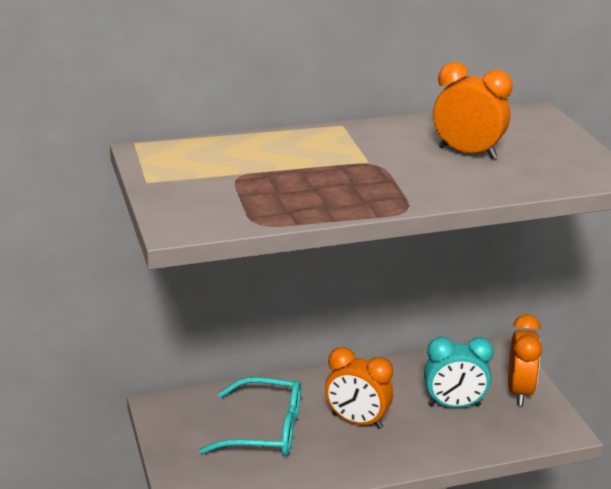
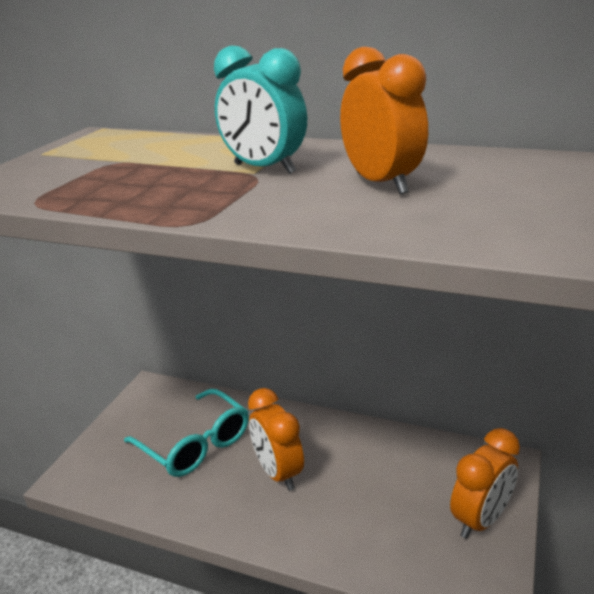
camera: 40 degrees right, 0 degrees up
(454, 405) = (390, 501): turquoise clock -> turquoise clock (264, 169)

